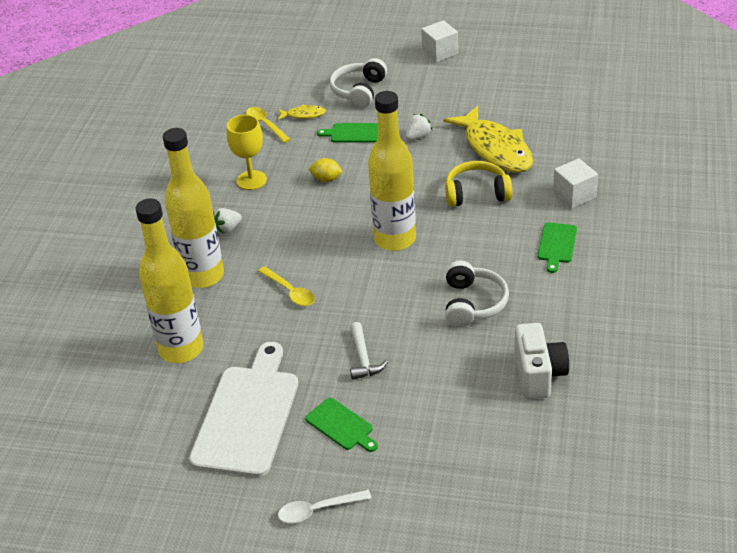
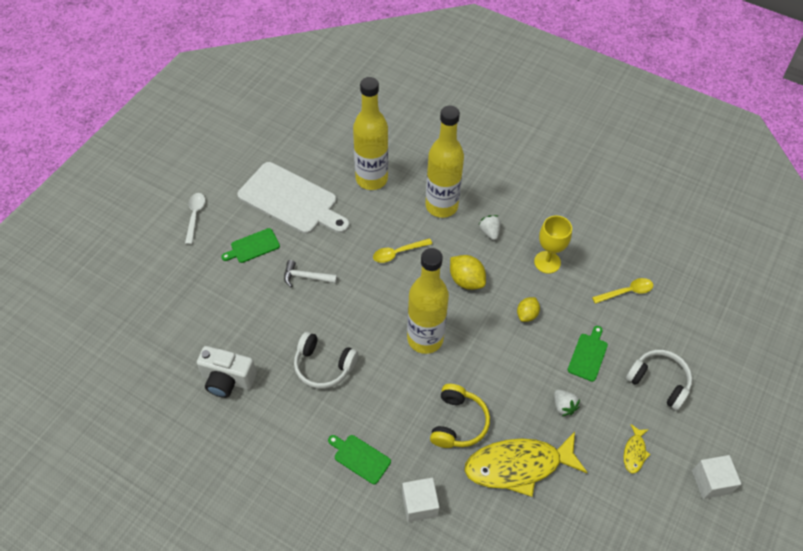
camera: 105 degrees right, 15 degrees up
(303, 115) = (632, 325): yellow fish -> yellow fish (634, 452)
(303, 230) = (466, 280): none -> yellow lemon

